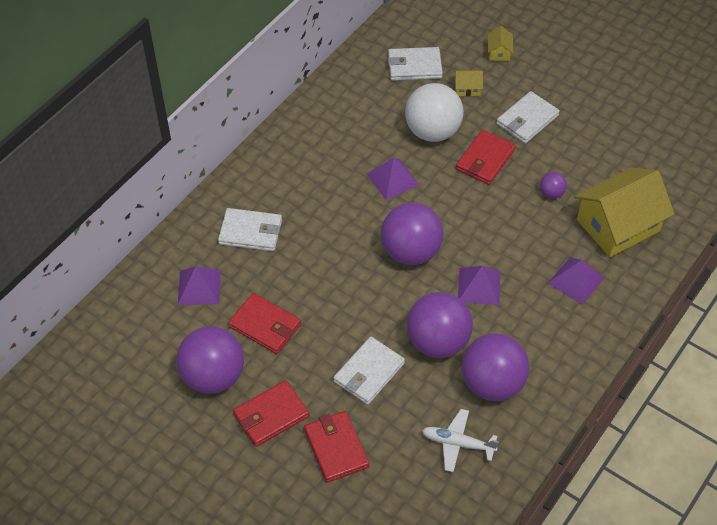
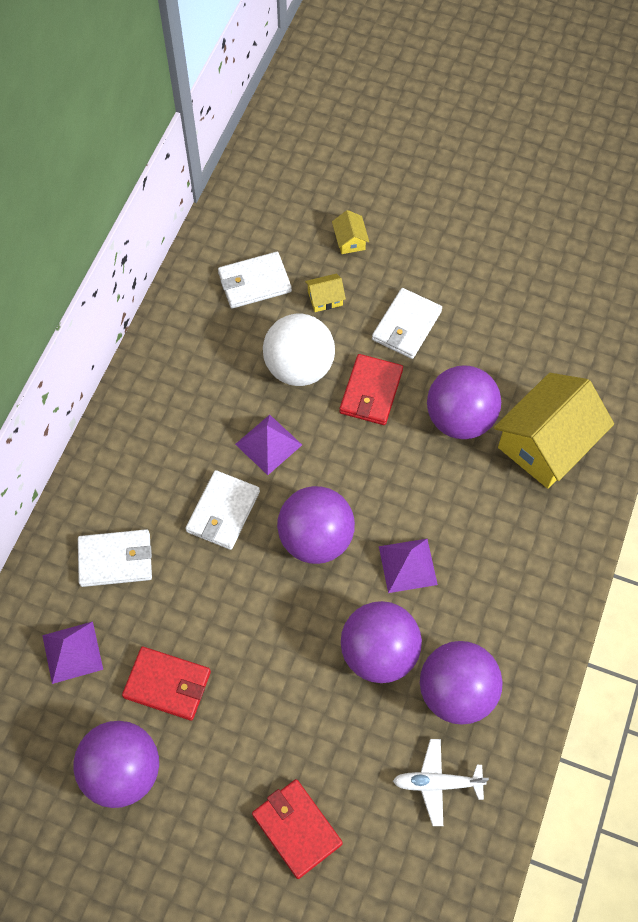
camera: 15 degrees left, 10 degrees up
(271, 415) = (207, 806): red wallet -> none
(369, 372) = (309, 716): white wallet -> white wallet (223, 512)
(551, 193) = (459, 419): purple ball -> purple ball, size x2.25
(576, 280) = (517, 529): purple pyramid -> none

